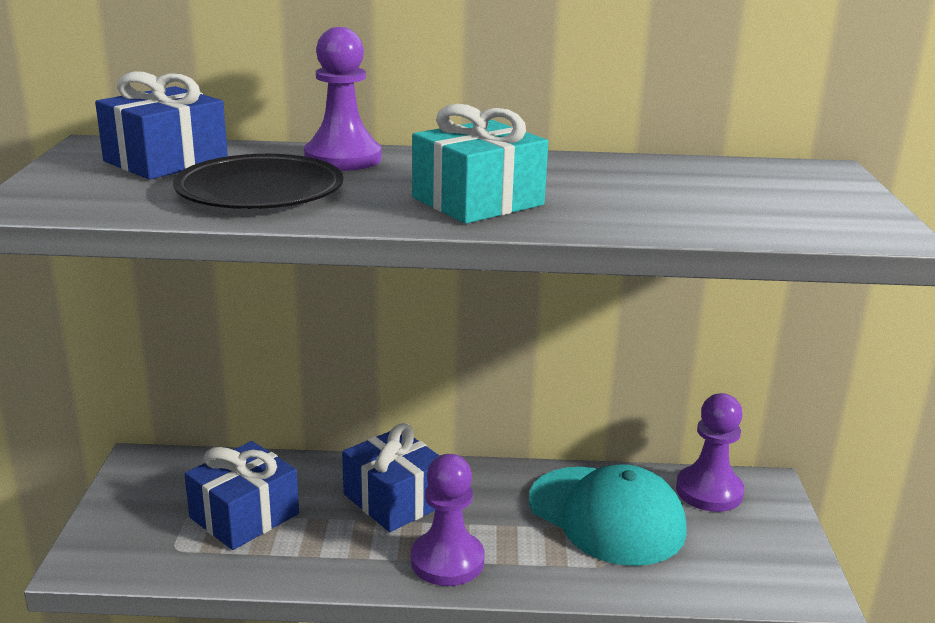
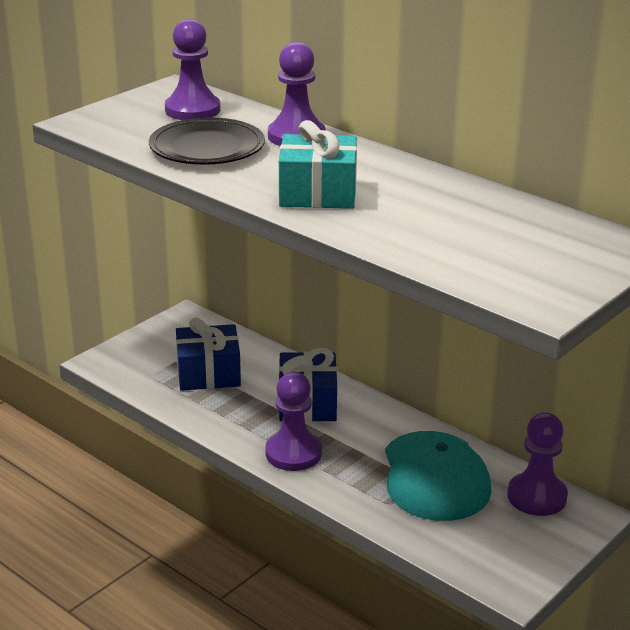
camera: 40 degrees right, 5 degrees up
(166, 161) = (192, 110): blue gift -> purple pawn

